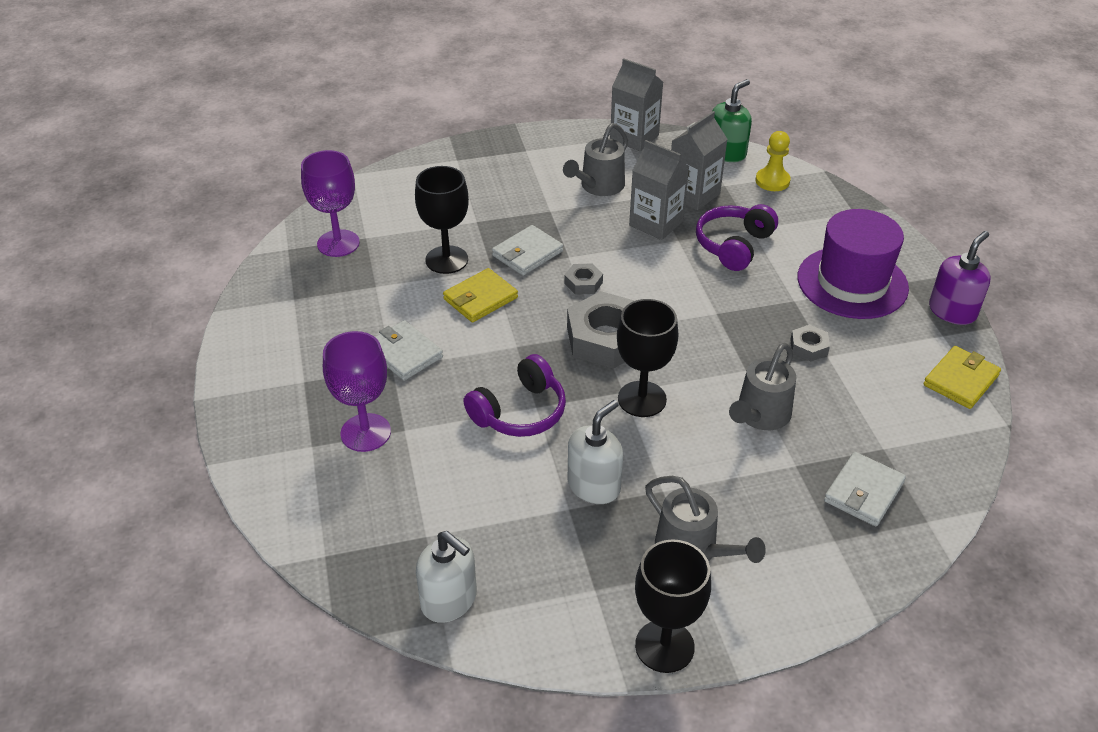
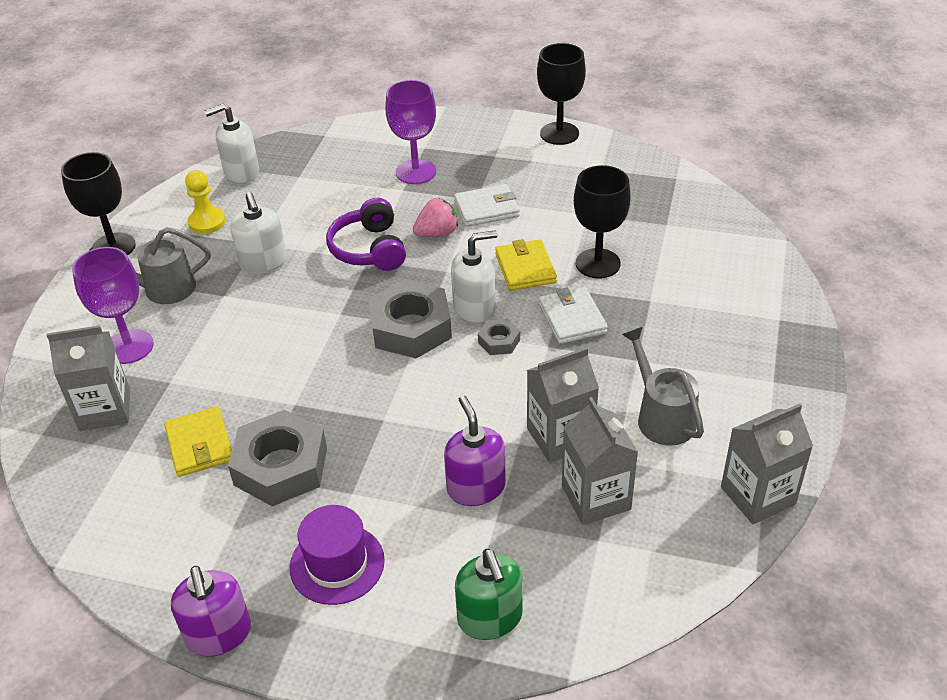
camera: 120 degrees right, 0 degrees up
(338, 243) = (666, 206): purple goblet -> purple goblet (129, 347)
(465, 373) = (437, 233): none -> pink strawberry
(554, 310) = (474, 308): none -> white soap dispenser
(642, 399) = (321, 321): black goblet -> black goblet (559, 133)
(727, 153) = (672, 581): green soap dispenser -> green soap dispenser (490, 618)
(734, 245) = (476, 487): purple headphones -> purple soap dispenser
(760, 416) = (236, 386): grey watering can -> none
(772, 181) = (578, 598): yellow pawn -> yellow pawn (207, 222)
(808, 347) = (281, 466): grey nut -> grey nut, size x2.12
(852, 282) = (337, 564): purple hat -> purple hat, size x0.66
(863, 492) = (105, 410): white wallet -> grey carton
(960, 380) = (133, 567): yellow wallet -> yellow wallet (200, 445)

